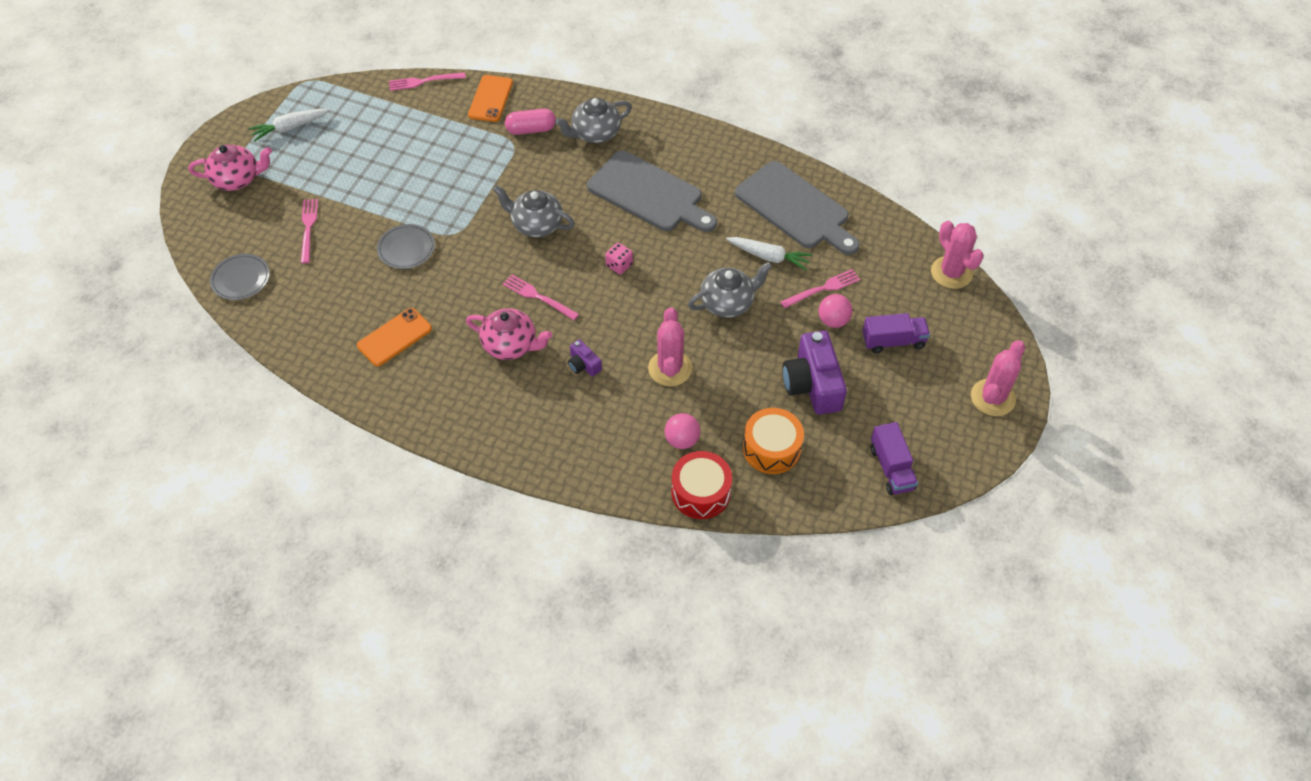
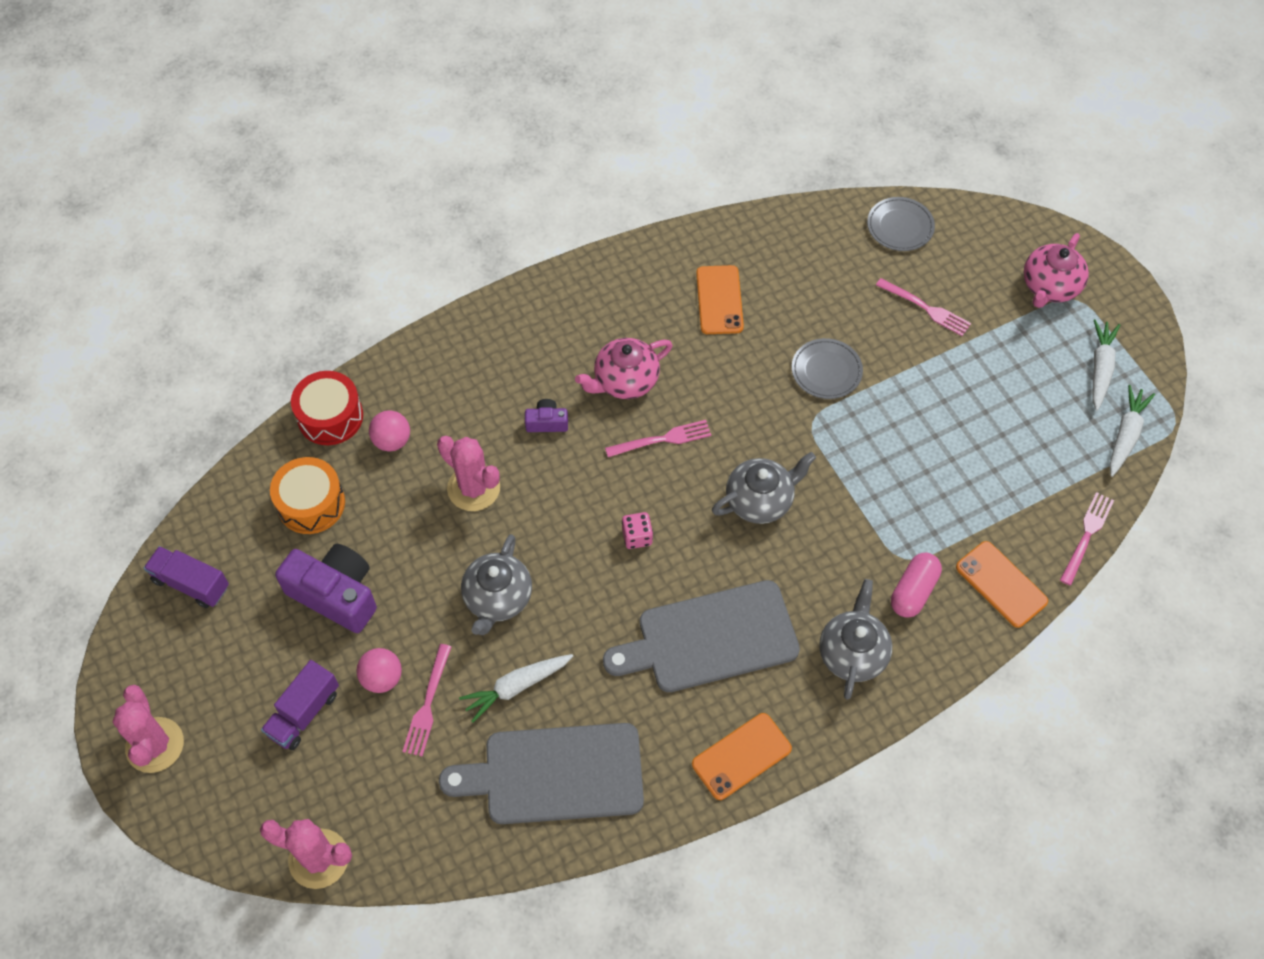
camera: 130 degrees right, 5 degrees up
(334, 96) = (1125, 435): none -> white carrot
(701, 143) = (741, 756): none -> orange phone

